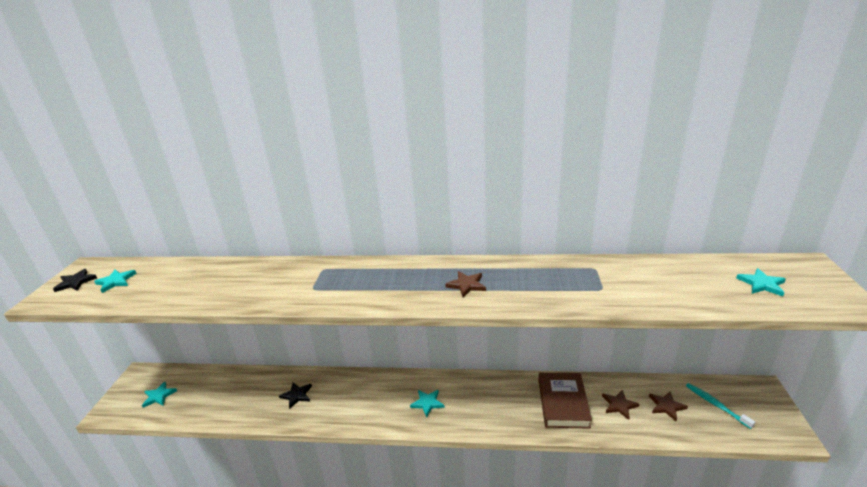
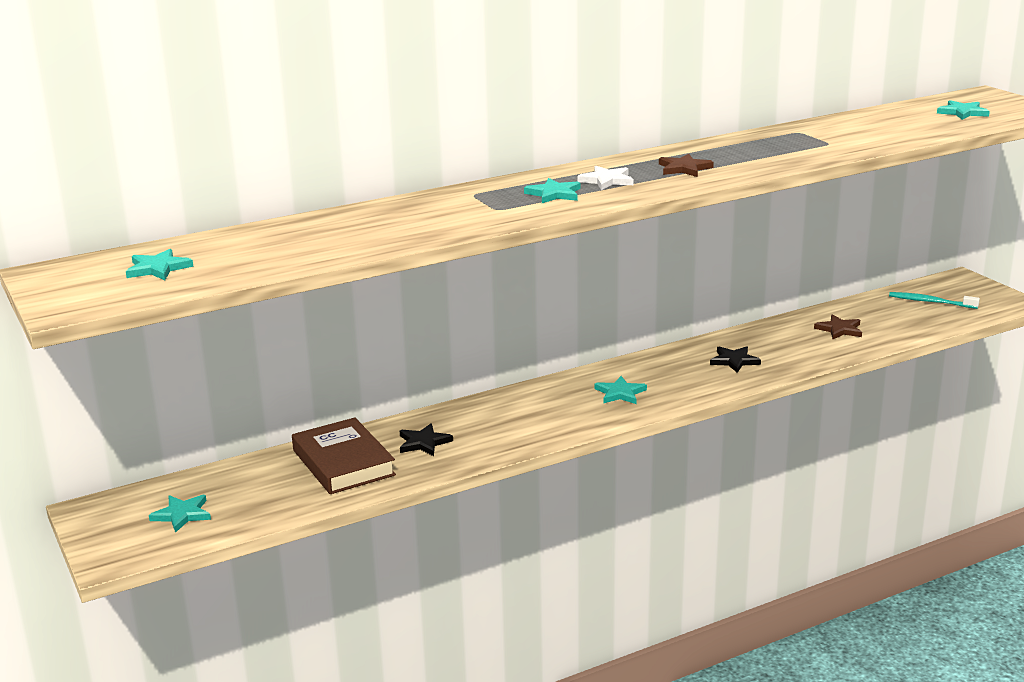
camera: 35 degrees left, 5 degrees down
(75, 282) = (80, 284): black star -> black star (734, 361)
(360, 285) = (554, 194): none -> turquoise star
(405, 281) = (606, 180): none -> white star
(563, 403) = (779, 345): brown book -> brown book (343, 462)
(666, 406) = (886, 316): brown star -> none

